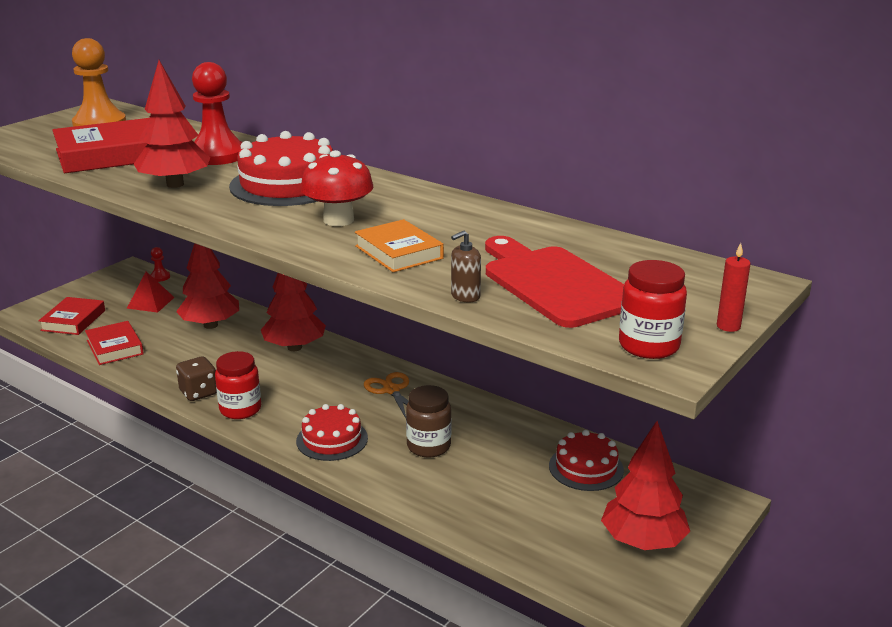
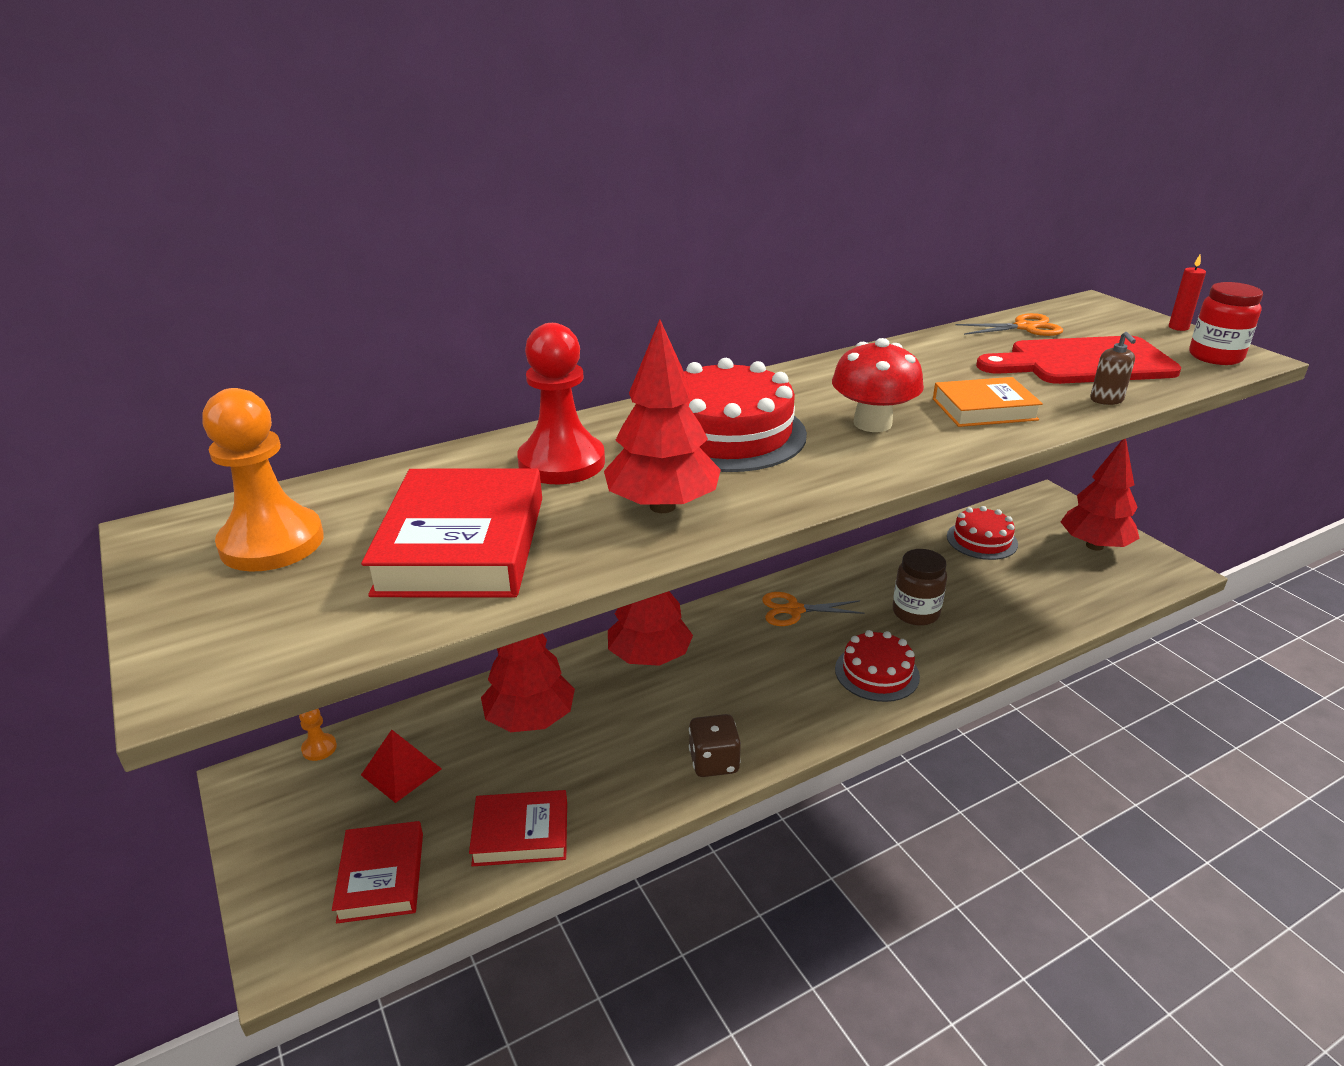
camera: 65 degrees left, 5 degrees up
(73, 320) = (381, 877): red book -> red book turned 45 degrees clockwise
(160, 277) = (319, 748): red pawn -> orange pawn
(240, 409) = (776, 731): red jar -> none
(626, 255) = (1025, 327): none -> orange scissors

